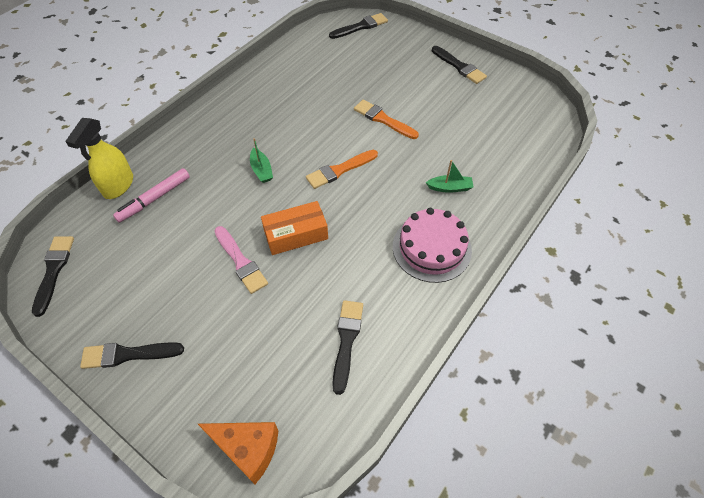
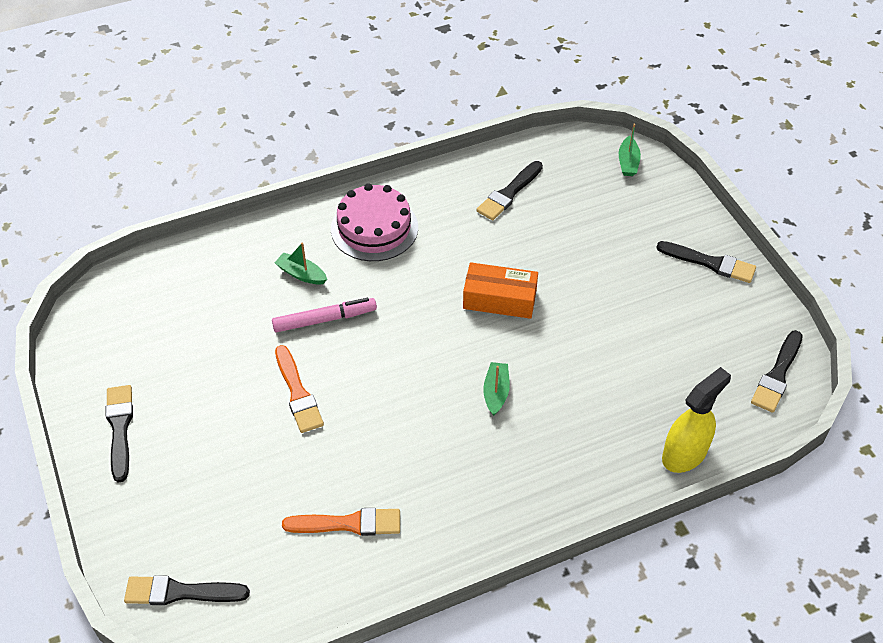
camera: 150 degrees left, 5 degrees down
(154, 198) = (643, 414): pink marker -> pink marker (325, 320)
(240, 262) = (571, 297): pink brush -> none
(248, 449) = (628, 162): orange cheese -> green boat
(339, 170) = (404, 349): orange brush -> orange brush (348, 524)

